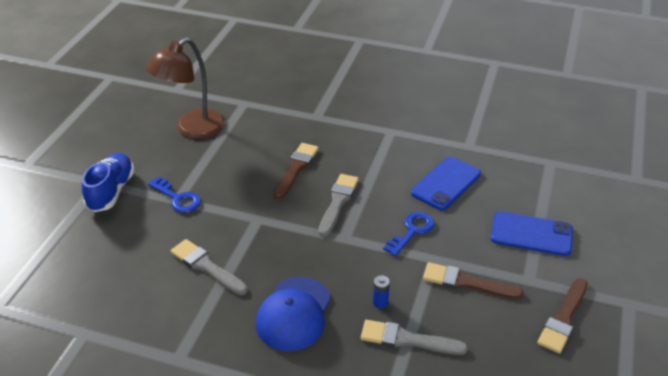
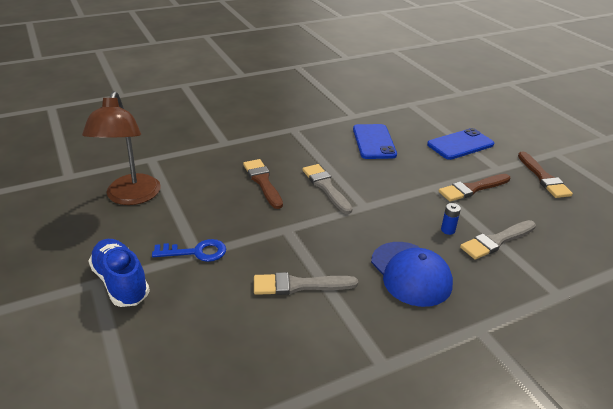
camera: 45 degrees left, 5 degrees down
(412, 231) = (398, 178): blue key -> none

